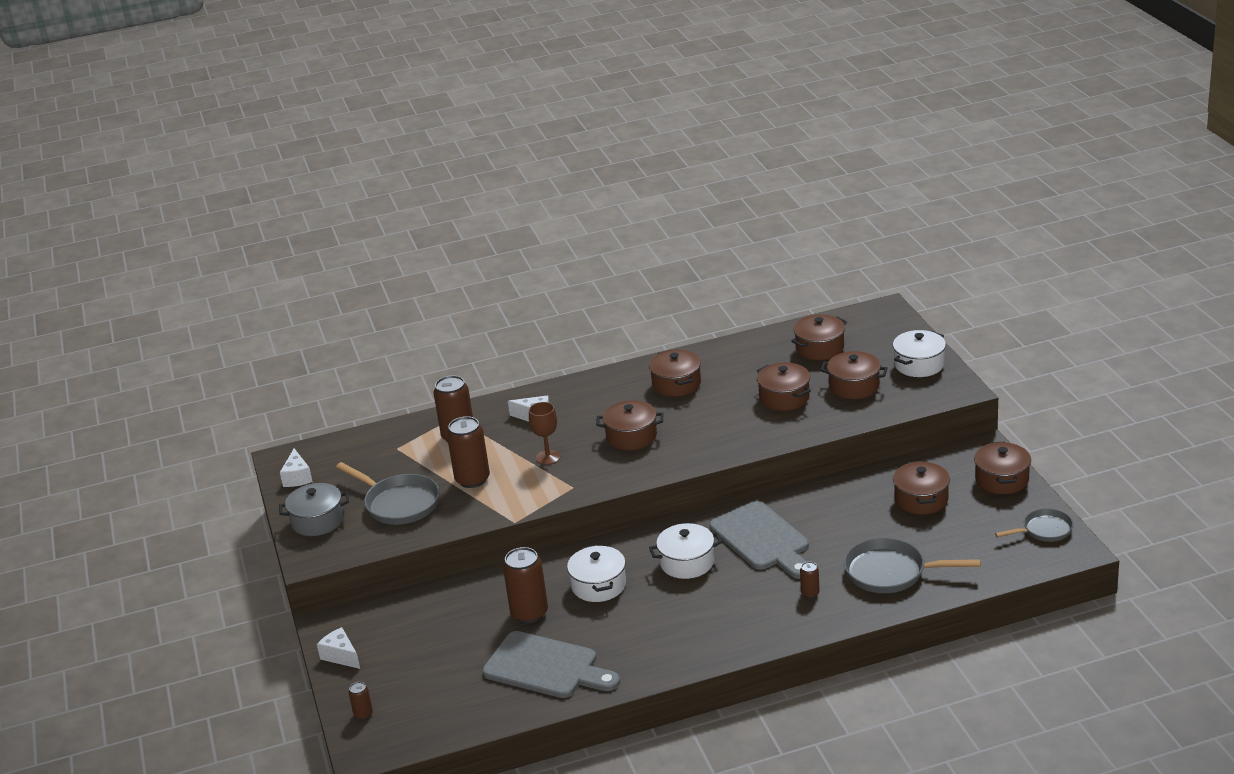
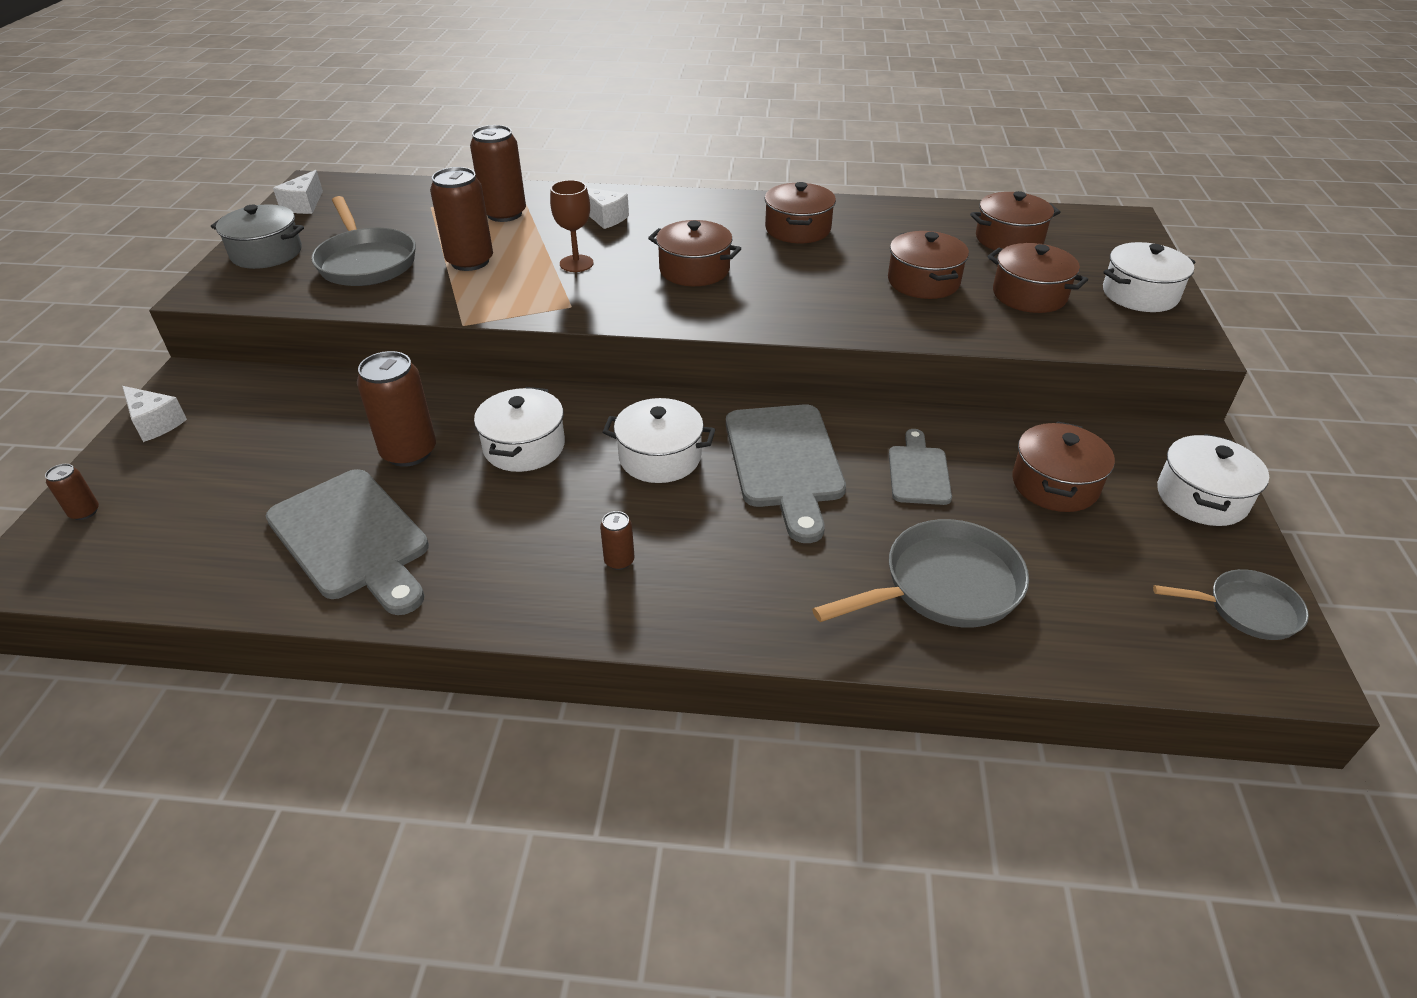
camera: 20 degrees right, 10 degrees up
(341, 656) = (155, 423): white cheese -> white cheese turned 150 degrees clockwise
(810, 593) = (797, 571): brown can -> brown can (619, 561)
(842, 518) = (918, 472): none -> grey cutting board
(891, 572) = (944, 586): grey pan -> grey pan turned 120 degrees clockwise
(1001, 480) = (1201, 497): brown pot -> white pot

